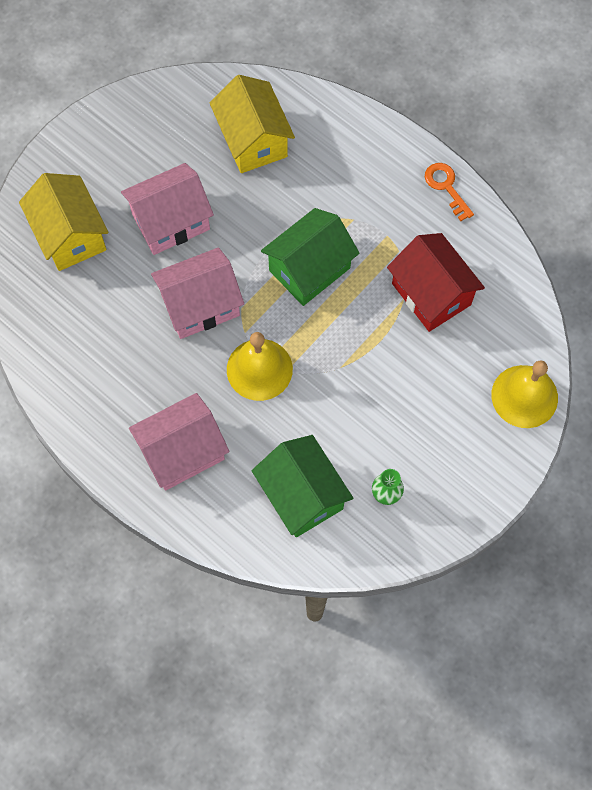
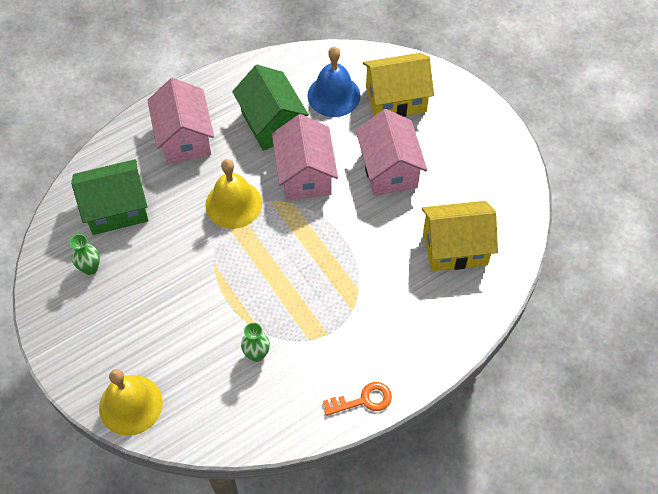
camera: 105 degrees right, 10 degrees down
(79, 303) = (333, 95): none -> blue bell
(309, 269) = (313, 262): green house -> green house (272, 123)
(431, 294) = (257, 354): red house -> green vase

